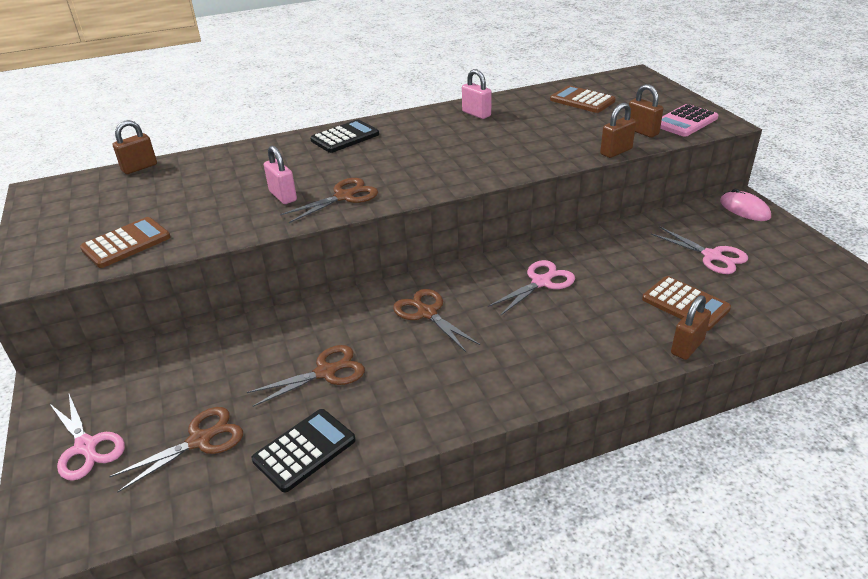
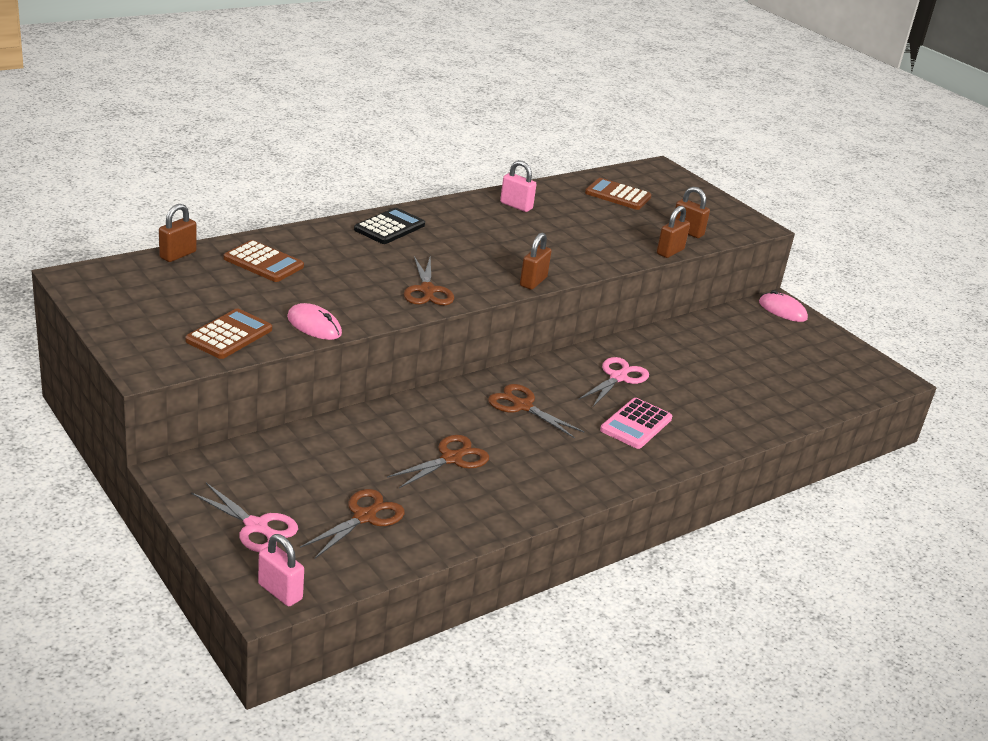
camera: 20 degrees left, 5 degrees down
(212, 233) = (314, 325): none -> pink mouse
(283, 196) = (362, 289): pink padlock -> pink padlock (280, 592)
(304, 450) = (466, 520): black calculator -> none
(345, 196) = (427, 291): brown scissors -> brown scissors turned 135 degrees clockwise
(685, 122) = (724, 223): pink calculator -> pink calculator (636, 424)
(685, 304) = (751, 395): brown calculator -> brown calculator (263, 262)
(687, 347) = (762, 430): brown padlock -> brown padlock (533, 282)
(713, 256) = (764, 354): pink scissors -> none

